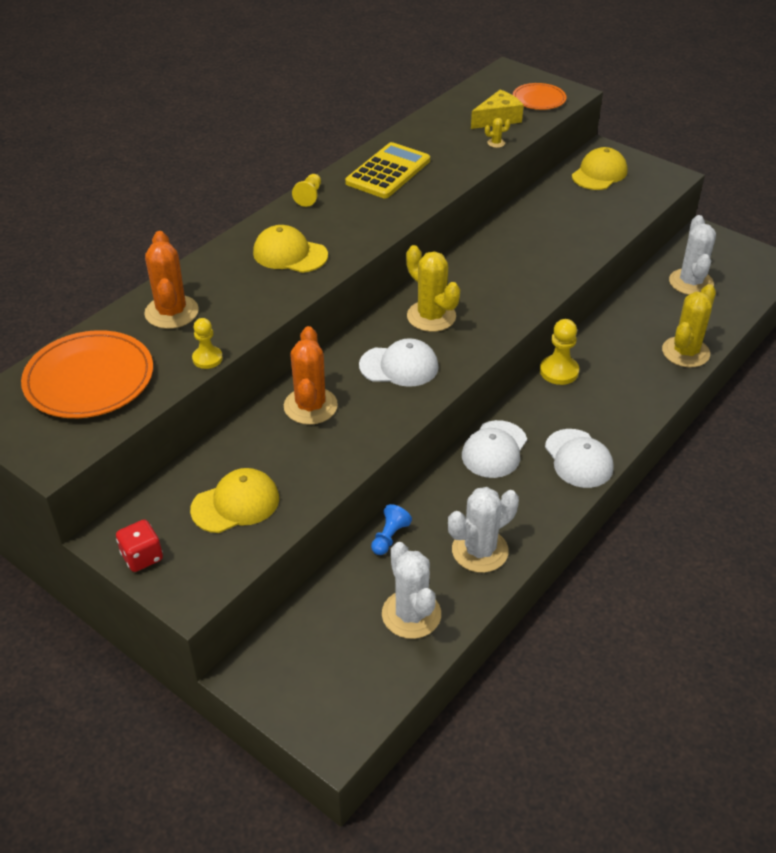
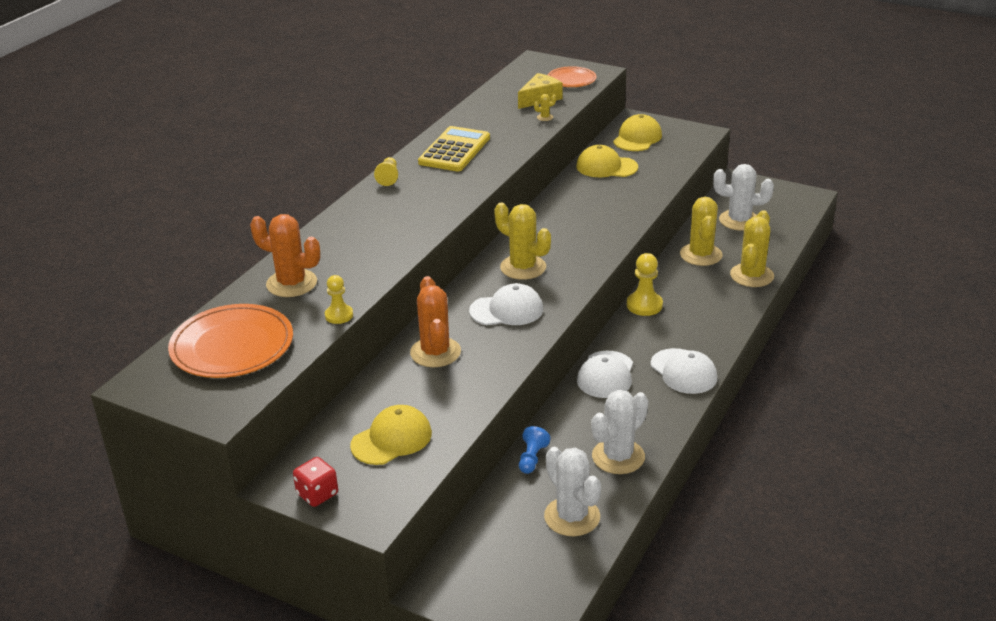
camera: 10 degrees left, 10 degrees down
(171, 312) = (291, 283): orange cactus -> orange cactus turned 45 degrees counterclockwise
(290, 254) = (386, 225): yellow cap -> yellow cap (606, 167)
(637, 319) = (701, 255): none -> yellow cactus
(691, 282) = (739, 220): white cactus -> white cactus turned 75 degrees counterclockwise

